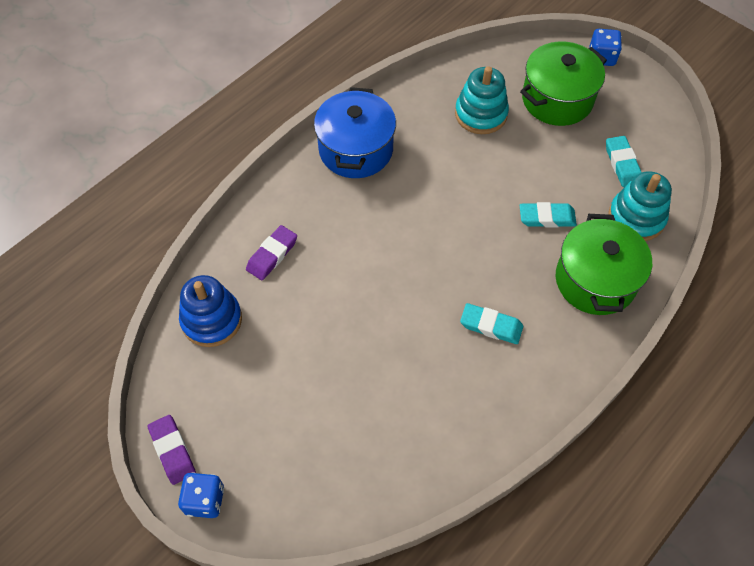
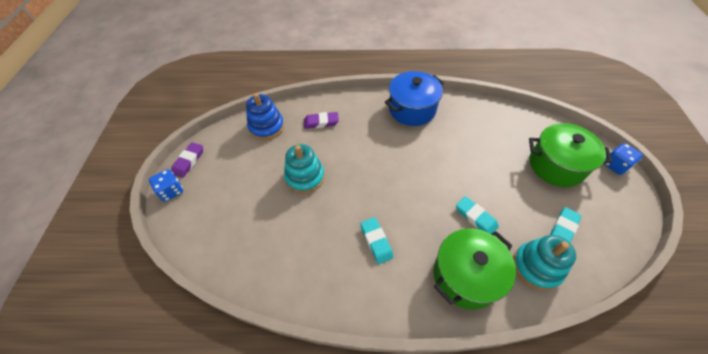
camera: 50 degrees right, 5 degrees down
(481, 114) = (498, 140): turquoise stacking toy -> turquoise stacking toy (305, 177)

